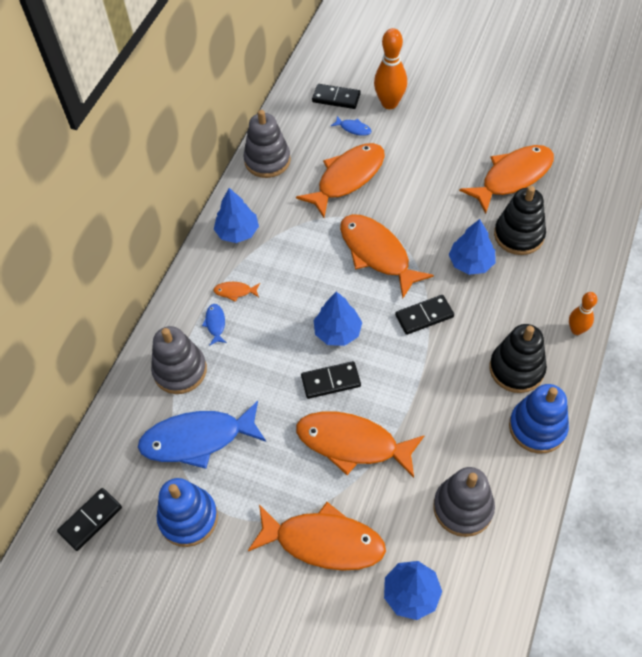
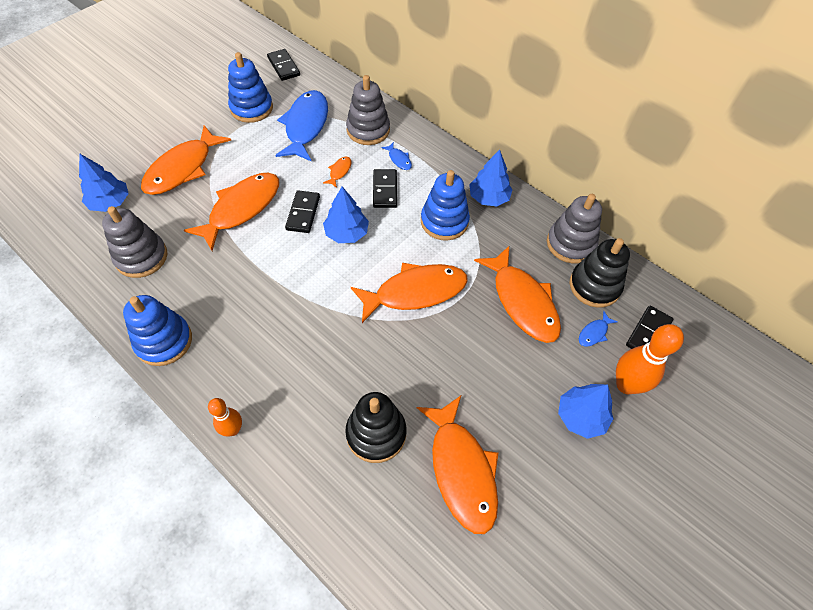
camera: 105 degrees right, 0 degrees up
(215, 324) = (399, 159): blue fish -> blue fish turned 45 degrees clockwise
(235, 292) = (424, 179): orange fish -> orange fish (339, 171)
(285, 257) = (444, 222): none -> blue stacking toy
(424, 316) = (326, 302): black domino -> black domino (385, 190)
(471, 262) = (364, 368): blue tree -> blue tree (581, 416)
(516, 369) = (227, 352): black stacking toy -> black stacking toy (594, 286)

